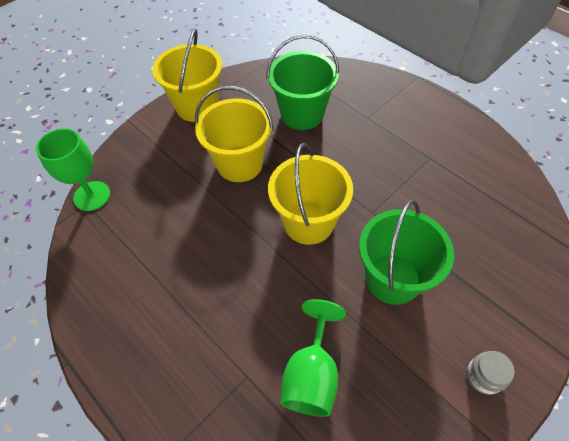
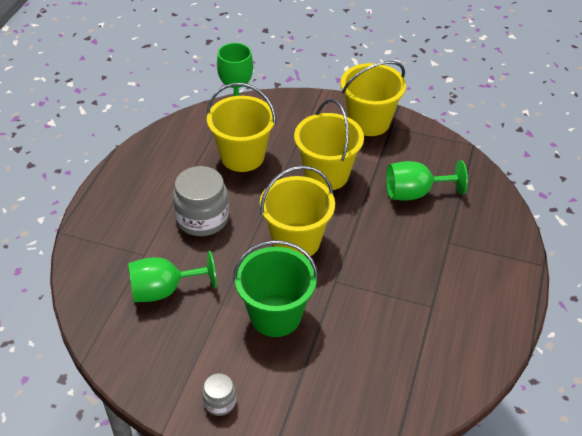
camera: 60 degrees right, 10 degrees down
(167, 220) = (242, 156): none -> yellow bucket
(229, 293) = (202, 218): none -> grey jar
(302, 114) = (415, 193): green bucket -> green goblet

